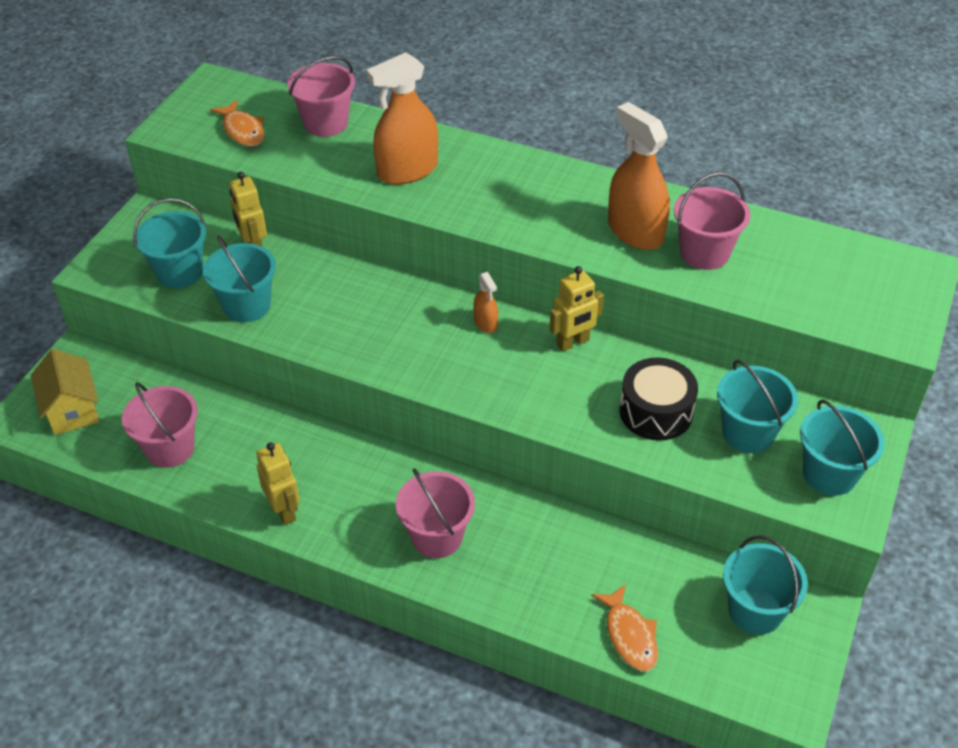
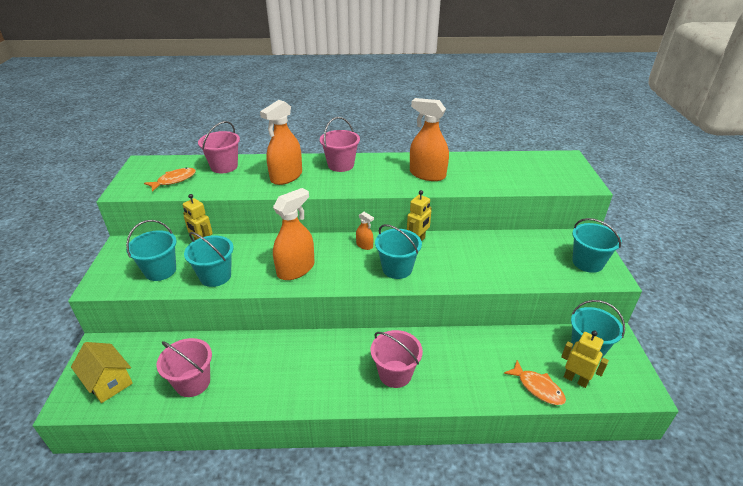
camera: 25 degrees left, 10 degrees down
(242, 130) = (174, 180): orange fish -> orange fish turned 75 degrees counterclockwise
(284, 511) = (291, 393): yellow robot -> yellow robot (575, 379)
(361, 331) = (296, 269): none -> orange spray bottle
(656, 412) = (484, 260): black drum -> none
(704, 253) = (468, 175): pink bucket -> pink bucket (340, 165)
(748, 433) = (535, 256): turquoise bucket -> turquoise bucket (397, 268)

